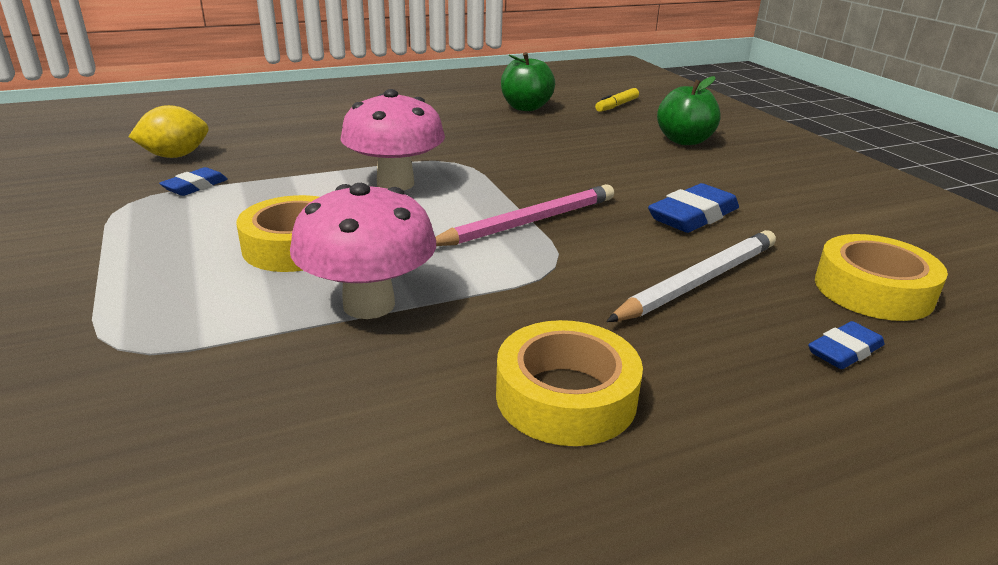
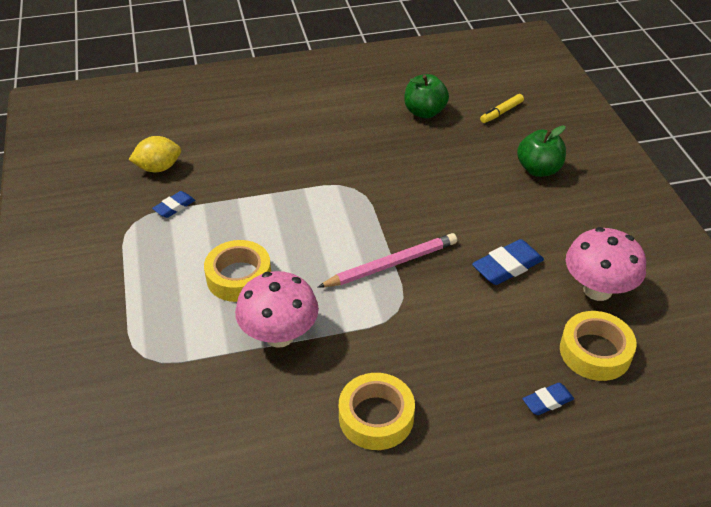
camera: 10 degrees right, 15 degrees up
(395, 184) = (308, 213): pink mushroom -> pink mushroom (597, 290)
(698, 281) = (484, 333): white pencil -> none

